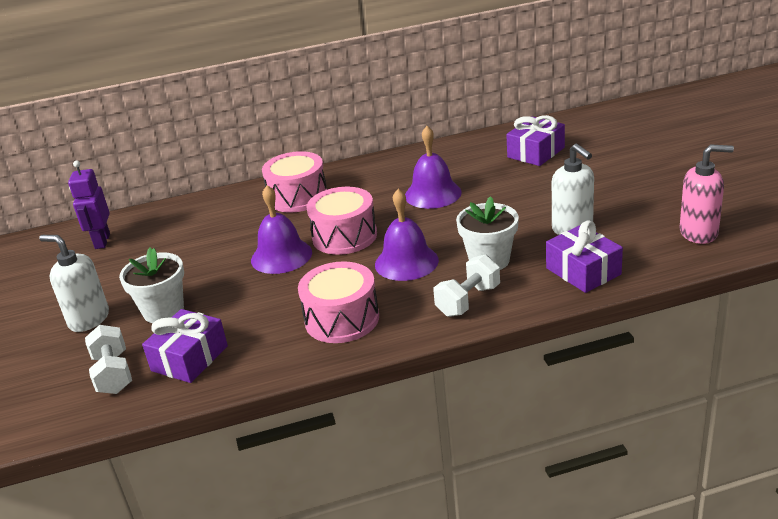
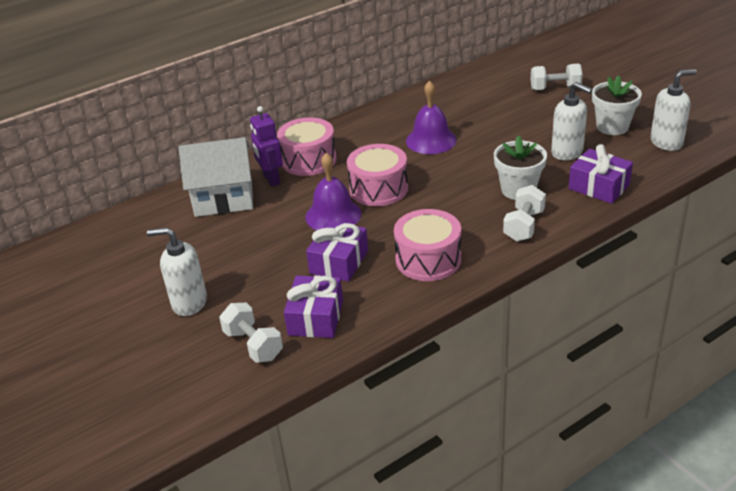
camera: 20 degrees left, 5 degrees up
(102, 241) = (143, 230): purple robot -> purple robot (271, 179)
(163, 311) = (258, 282): white flower pot -> white flower pot (612, 127)
(193, 222) = (223, 198): none -> white house
(406, 262) = (449, 202): purple bell -> none
(536, 152) = (495, 92): purple gift -> purple gift (339, 262)
(606, 156) = (555, 88): none -> white dumbbell
(699, 233) = (666, 142): pink soap dispenser -> white soap dispenser

